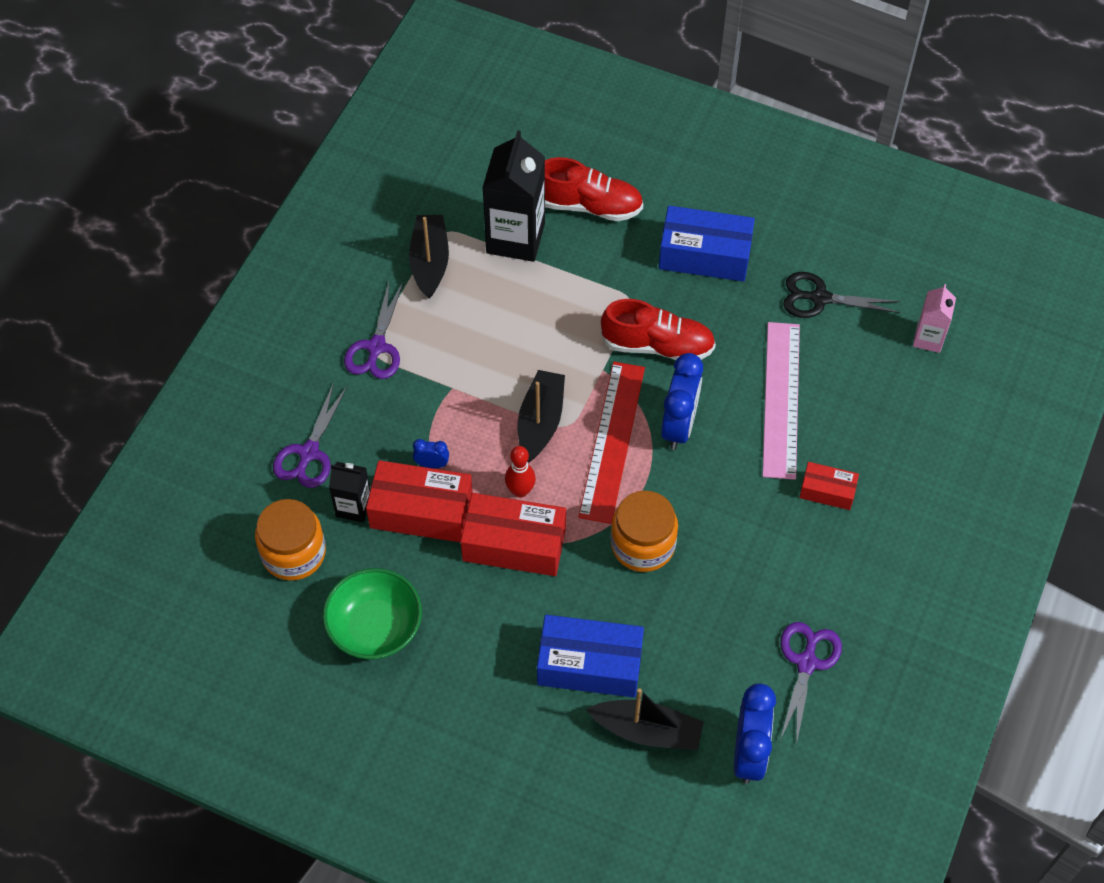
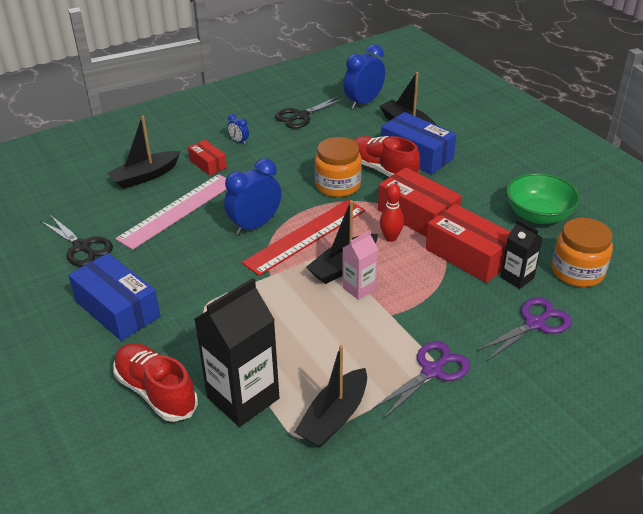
camera: 145 degrees left, 20 degrees down
(432, 464) = (441, 276): blue clock -> blue clock (239, 141)
(657, 345) = (218, 271): red shoe -> red shoe (382, 170)
(806, 663) = (301, 116): purple scissors -> black scissors
(874, 428) = (145, 176): none -> black boat
(928, 338) = (54, 199): pink carton -> pink carton (359, 288)

